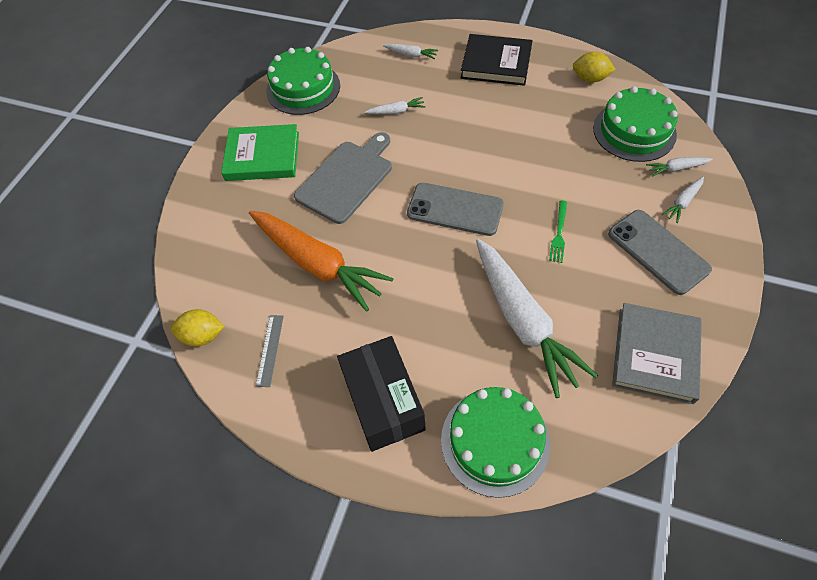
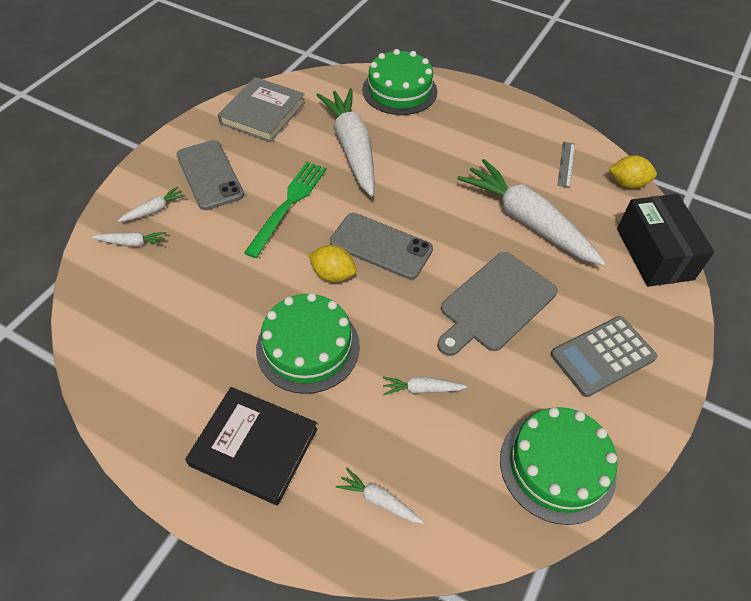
camera: 175 degrees left, 5 degrees down
(262, 156) = (602, 356): green book -> grey calculator
(318, 264) = (527, 221): orange carrot -> white carrot
(383, 402) = (474, 120): black box -> black box (654, 254)
(559, 233) = (288, 205): green fork -> green fork, size x1.85
(590, 79) = (140, 385): yellow lemon -> yellow lemon (333, 274)
(634, 131) = (142, 295): green cake -> green cake (308, 347)

